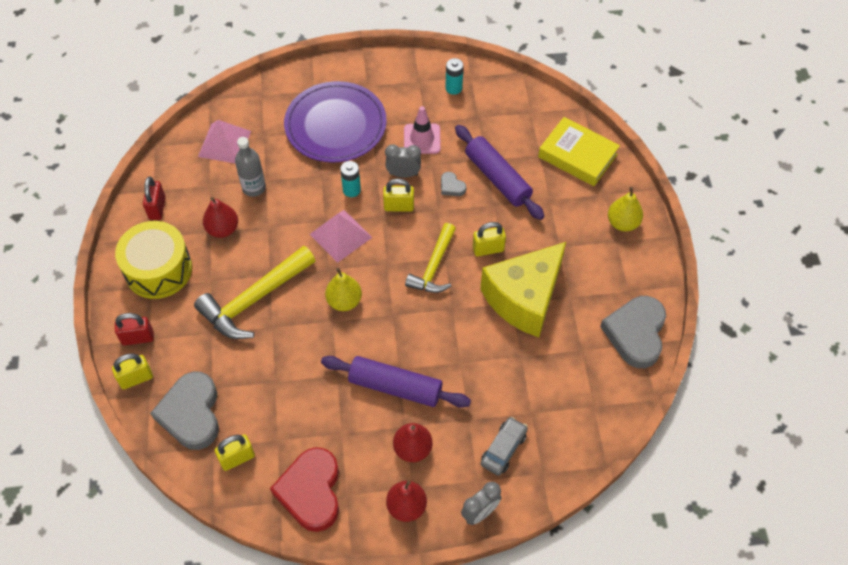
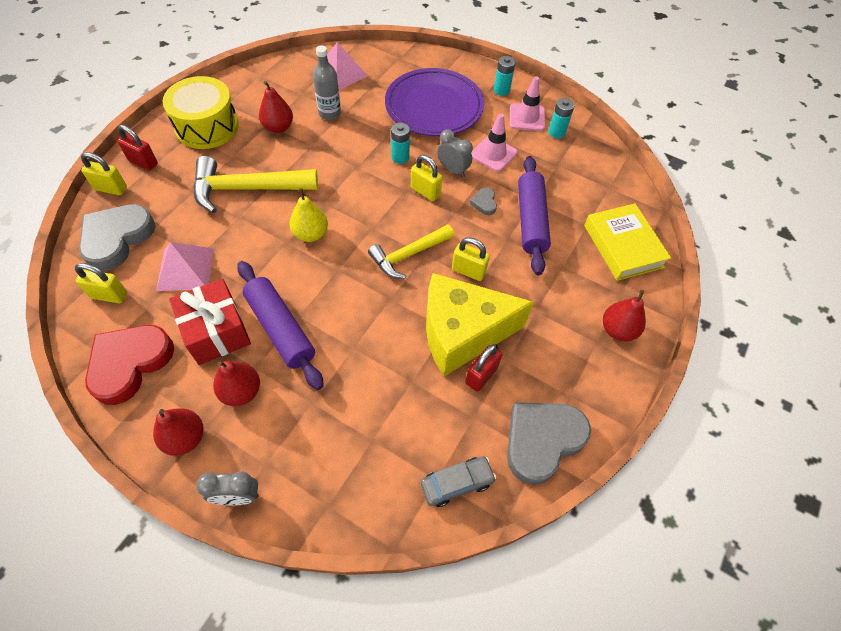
camera: 35 degrees right, 0 degrees up
(157, 208) = (250, 87): red padlock -> red padlock (481, 375)
(341, 235) = (358, 184): pink pyramid -> pink pyramid (185, 269)
(350, 423) = (216, 331): none -> red gift
(377, 75) = (501, 90): none -> turquoise battery
(419, 88) = (527, 117): none -> pink traffic cone
(503, 449) = (315, 454): grey car -> grey car (457, 483)
(622, 223) = (618, 330): yellow pear -> red pear

